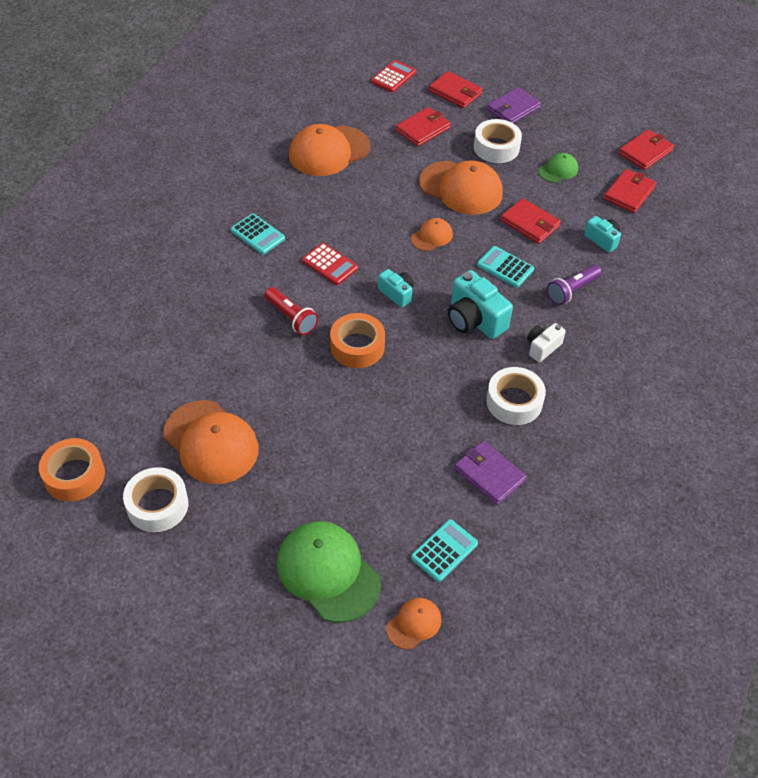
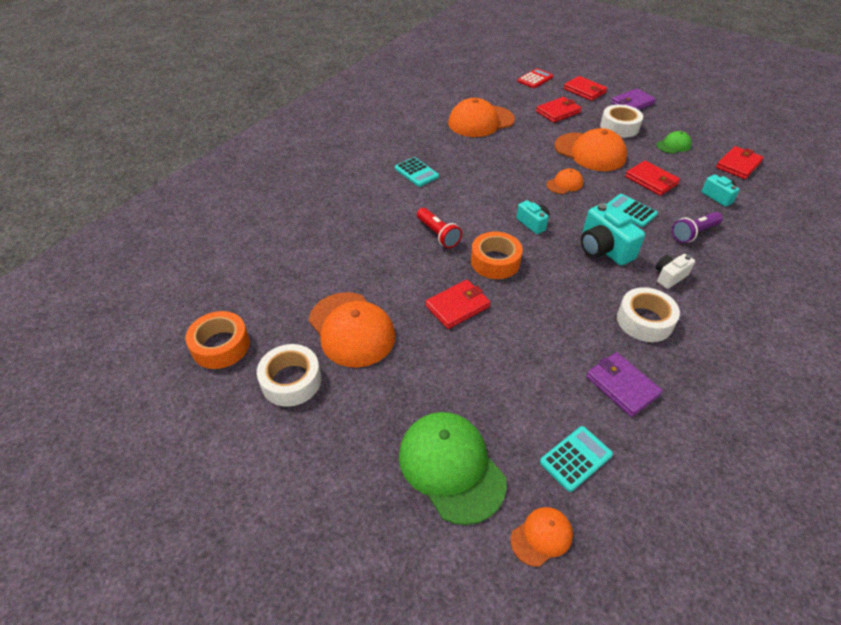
camera: 10 degrees right, 5 degrees down
(330, 264) = (475, 198): red calculator -> none
(645, 152) = (749, 137): red wallet -> red wallet (457, 306)

